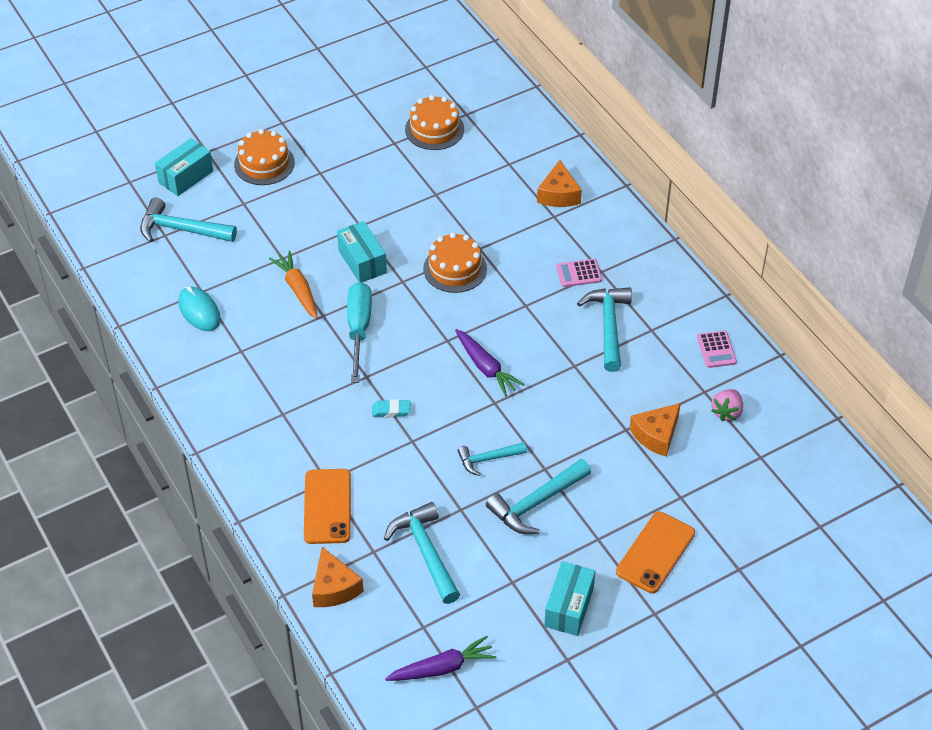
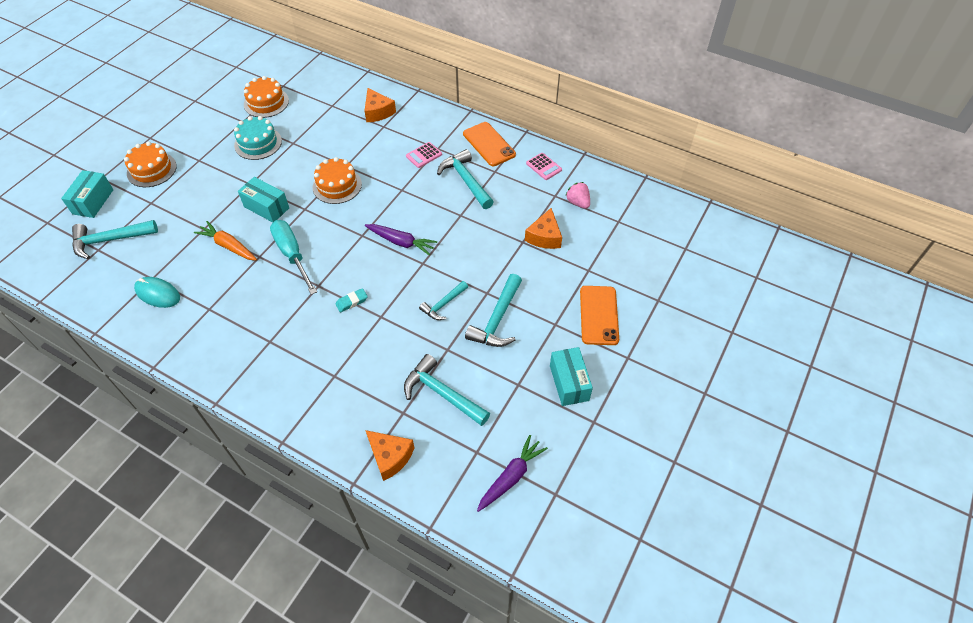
camera: 30 degrees left, 5 degrees up
(327, 506) = (346, 395): orange phone -> orange phone (489, 144)
(396, 178) = (258, 143): none -> turquoise cake
(727, 412) = (578, 202): pink strawberry -> pink strawberry turned 150 degrees clockwise

